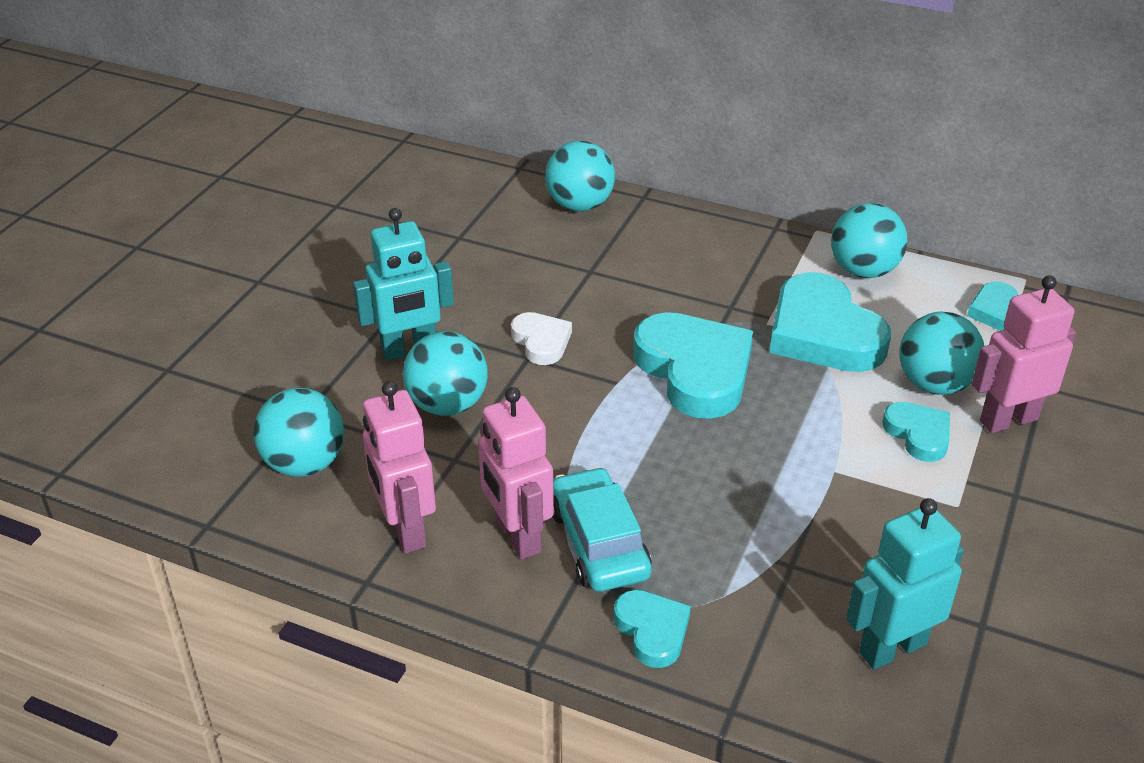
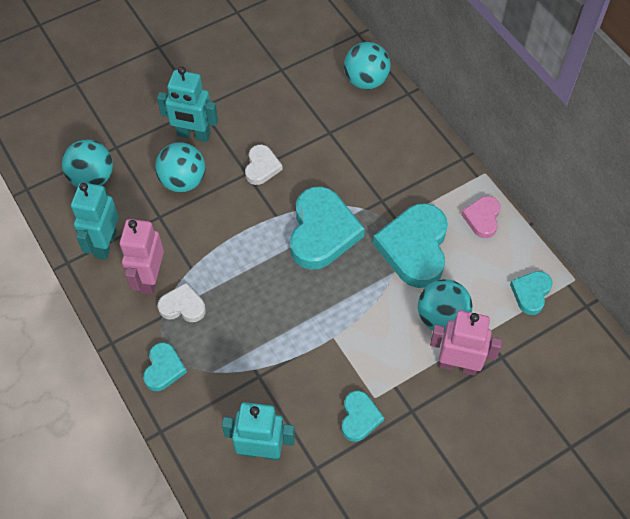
camera: 35 degrees right, 20 degrees up
(405, 530) = (105, 244): pink robot -> turquoise robot
(599, 543) = (183, 306): turquoise car -> white heart
(863, 271) = (482, 218): turquoise ball -> pink heart
(918, 434) = (399, 343): turquoise heart -> turquoise heart (359, 418)

